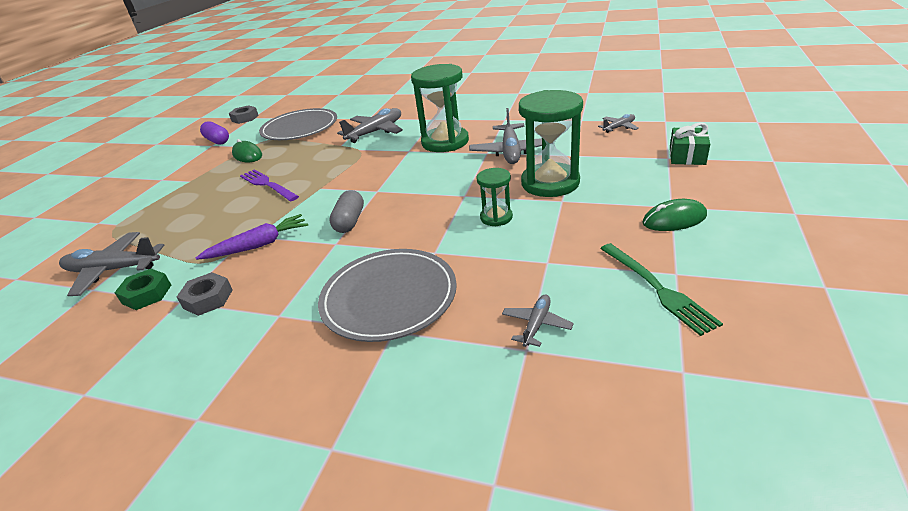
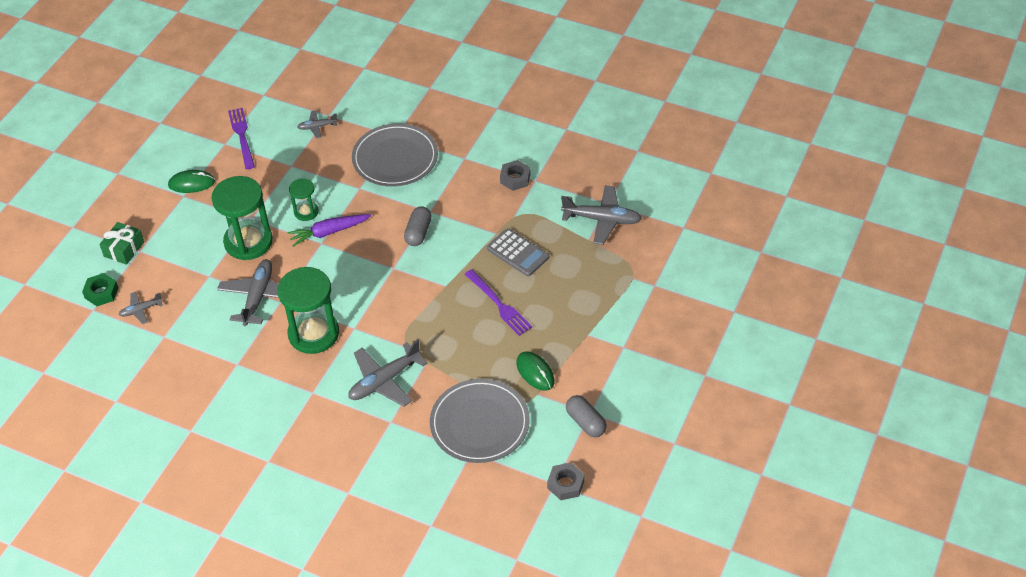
camera: 175 degrees left, 15 degrees up
(147, 294) = (562, 191): green nut -> green nut (101, 293)
(217, 141) = (585, 422): purple capsule -> grey capsule
(234, 223) = (517, 253): none -> grey calculator
(259, 245) = (490, 222): purple carrot -> purple carrot (329, 232)
(536, 325) = (317, 127): grey plane -> grey plane turned 45 degrees clockwise
(658, 289) = (241, 135): green fork -> purple fork

